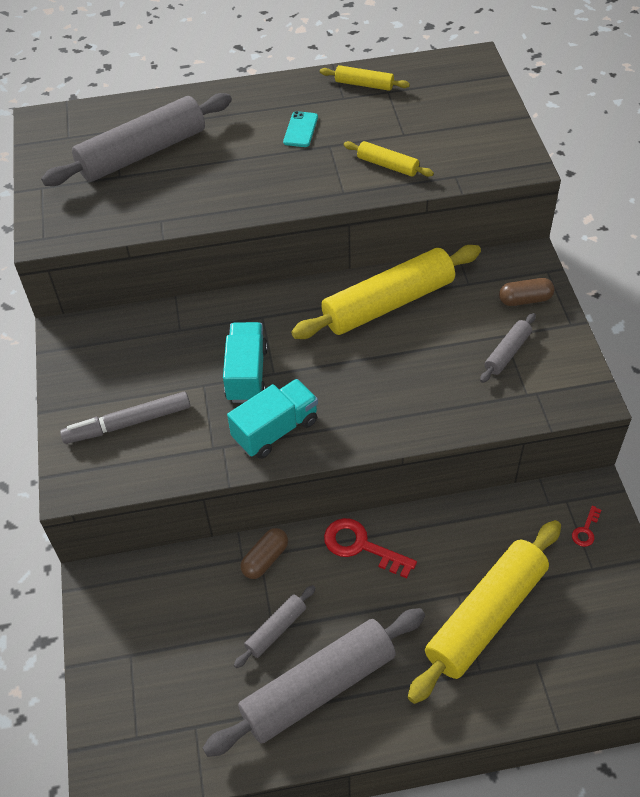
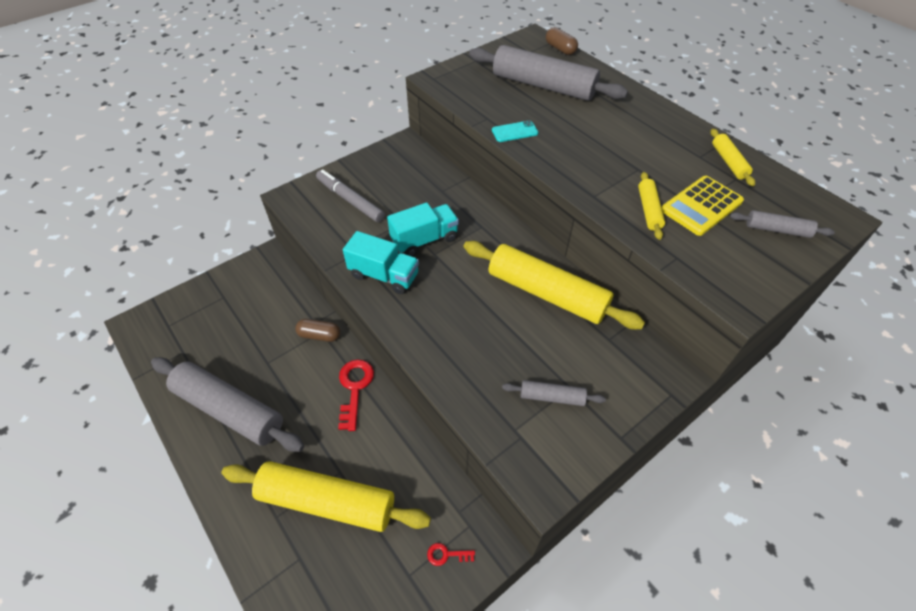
camera: 60 degrees right, 0 degrees up
(276, 630) = (267, 365): grey rolling pin -> grey rolling pin (777, 230)
(300, 129) = (640, 147): turquoise phone -> turquoise phone (514, 132)
(406, 130) = (701, 206): none -> yellow calculator
(525, 299) = (623, 389): brown capsule -> brown capsule (560, 49)

